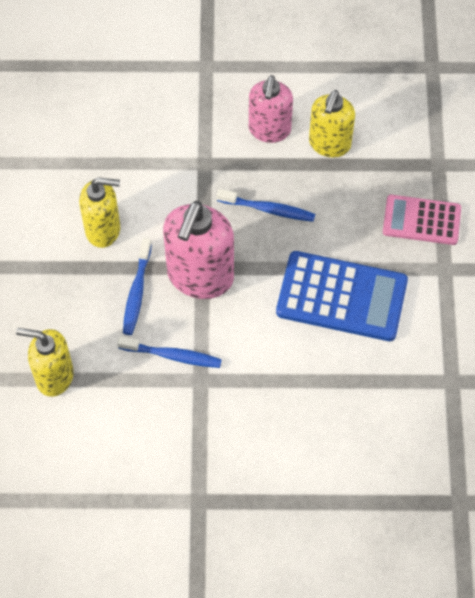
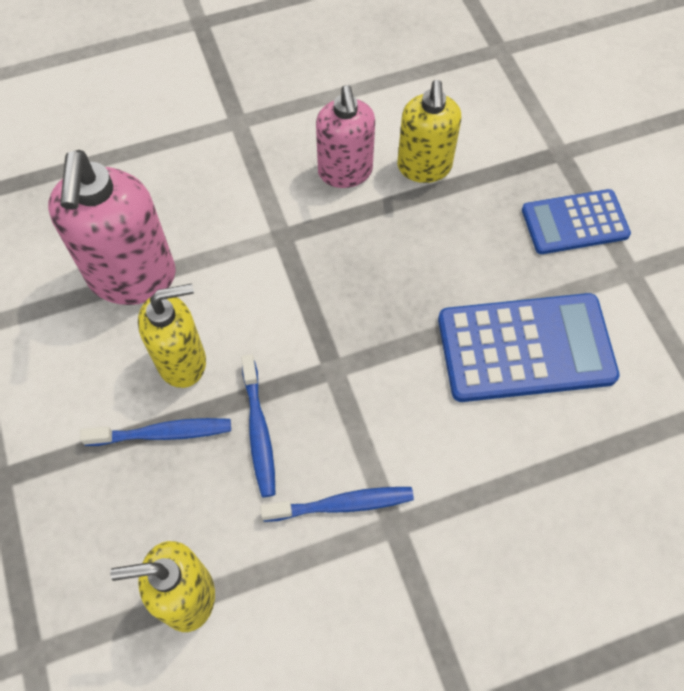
camera: 20 degrees left, 0 degrees up
(200, 277) = (335, 382): pink soap dispenser -> pink soap dispenser (132, 277)
(268, 209) = (385, 267): blue toothbrush -> blue toothbrush (163, 433)
(421, 220) = (575, 223): pink calculator -> blue calculator

